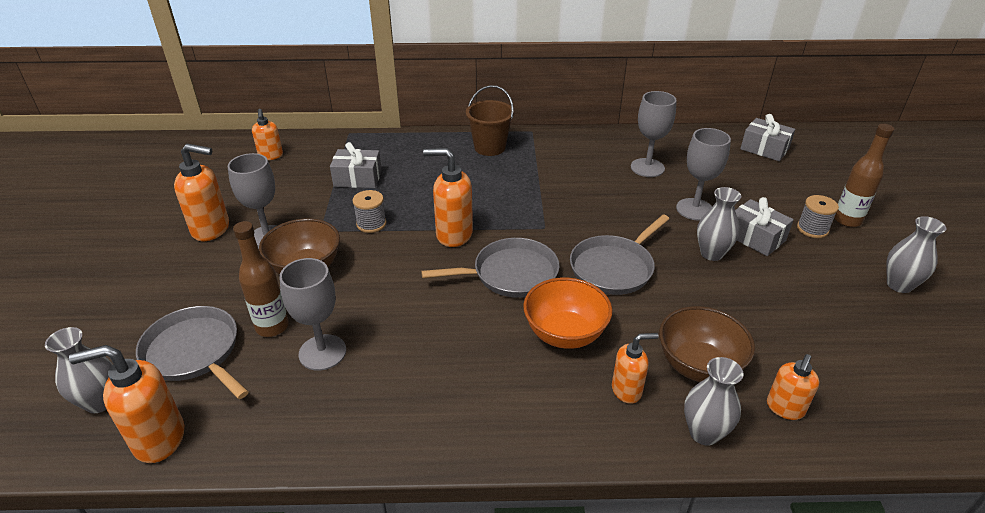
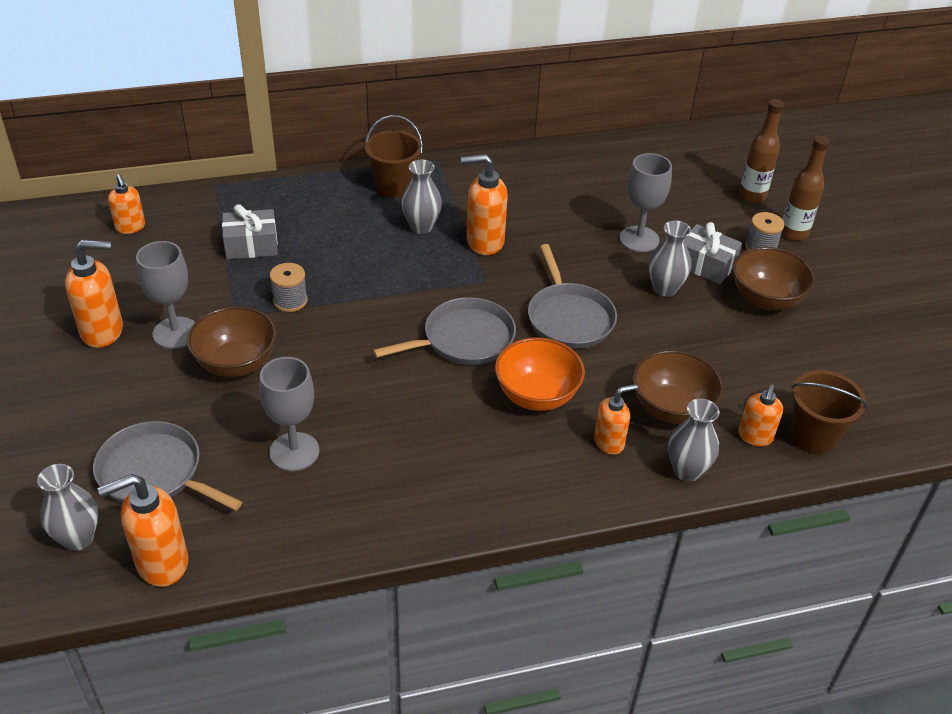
camera: 15 degrees left, 5 degrees up
(272, 327) = (228, 433): brown bottle -> brown bottle (752, 195)
(453, 234) = (388, 302): orange soap dispenser -> orange soap dispenser (484, 242)
(614, 268) = (569, 318): grey pan -> grey pan turned 45 degrees counterclockwise
(647, 168) = (579, 193): grey goblet -> none
(764, 149) = (701, 155): grey gift -> none
(812, 275) = (766, 299): none -> brown bowl
(851, 418) = (813, 436): none -> brown bucket
(899, 285) = (847, 299): grey vase -> grey vase (421, 227)

